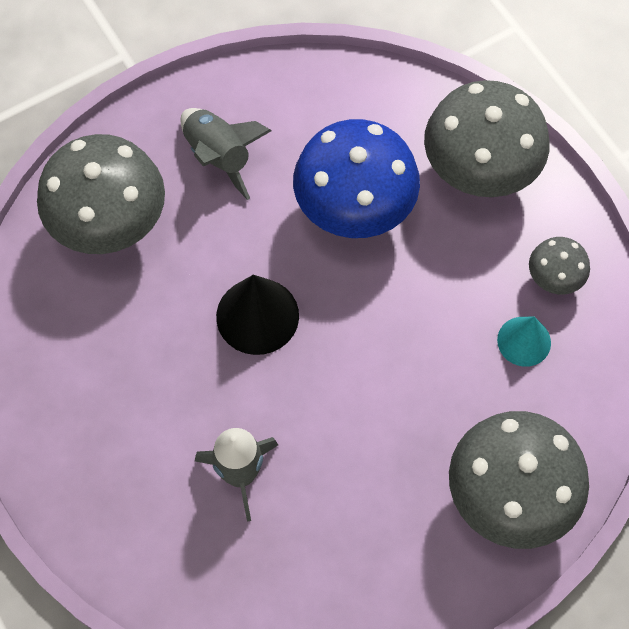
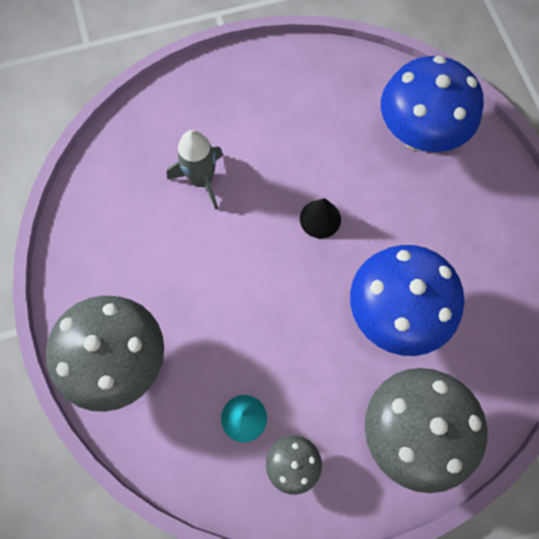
camera: 105 degrees right, 5 degrees up
(111, 227) = (418, 135): grey mushroom -> blue mushroom
(219, 156) = (466, 222): grey rocket -> none
(257, 316) = (320, 219): black cone -> black cone, size x0.64

